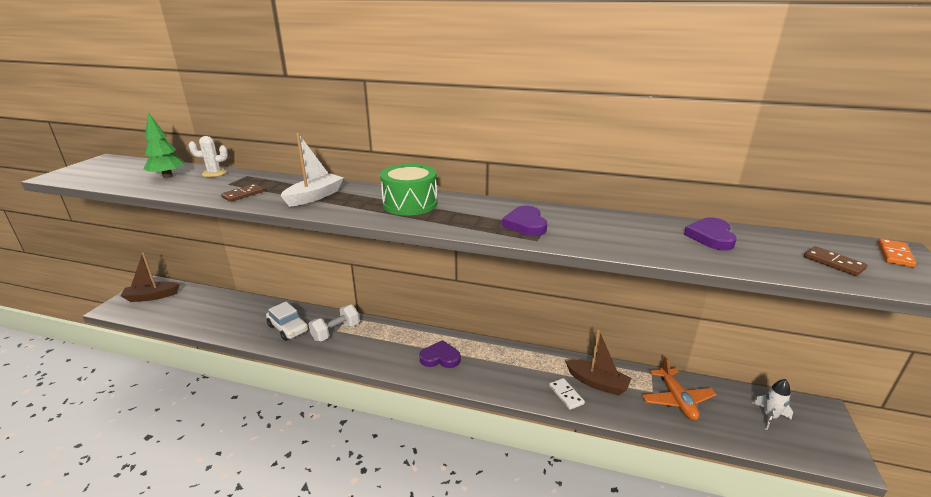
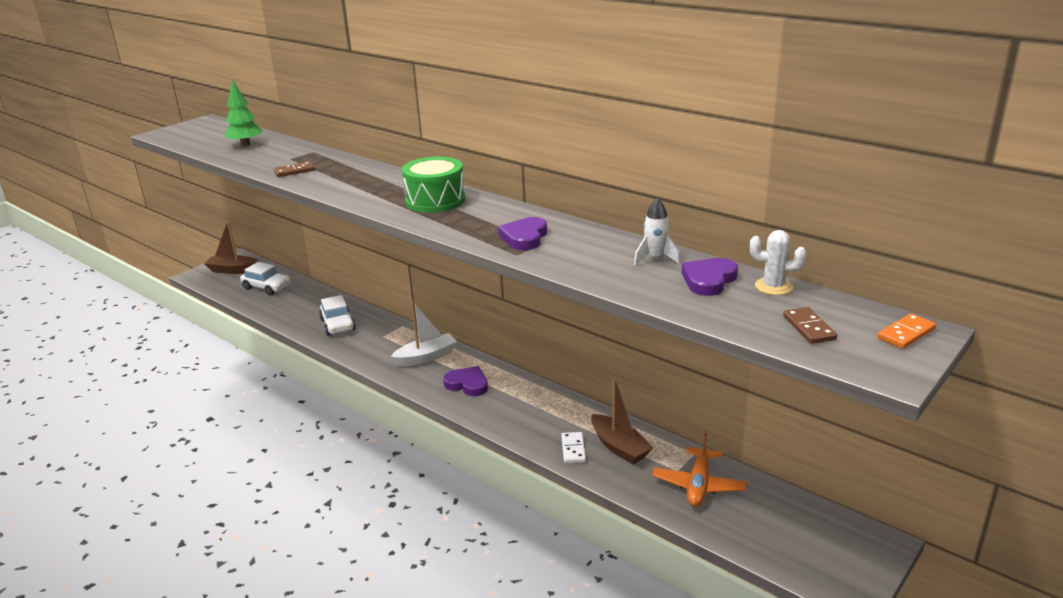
camera: 25 degrees right, 0 degrees up
(196, 306) = (267, 287): none -> white car
(214, 173) = (287, 146): white cactus -> white cactus (773, 287)
(314, 196) = (354, 181): white boat -> white boat (426, 357)
(335, 332) = (380, 337): white dumbbell -> none
(769, 417) = (799, 530): white rocket -> white rocket (655, 258)

